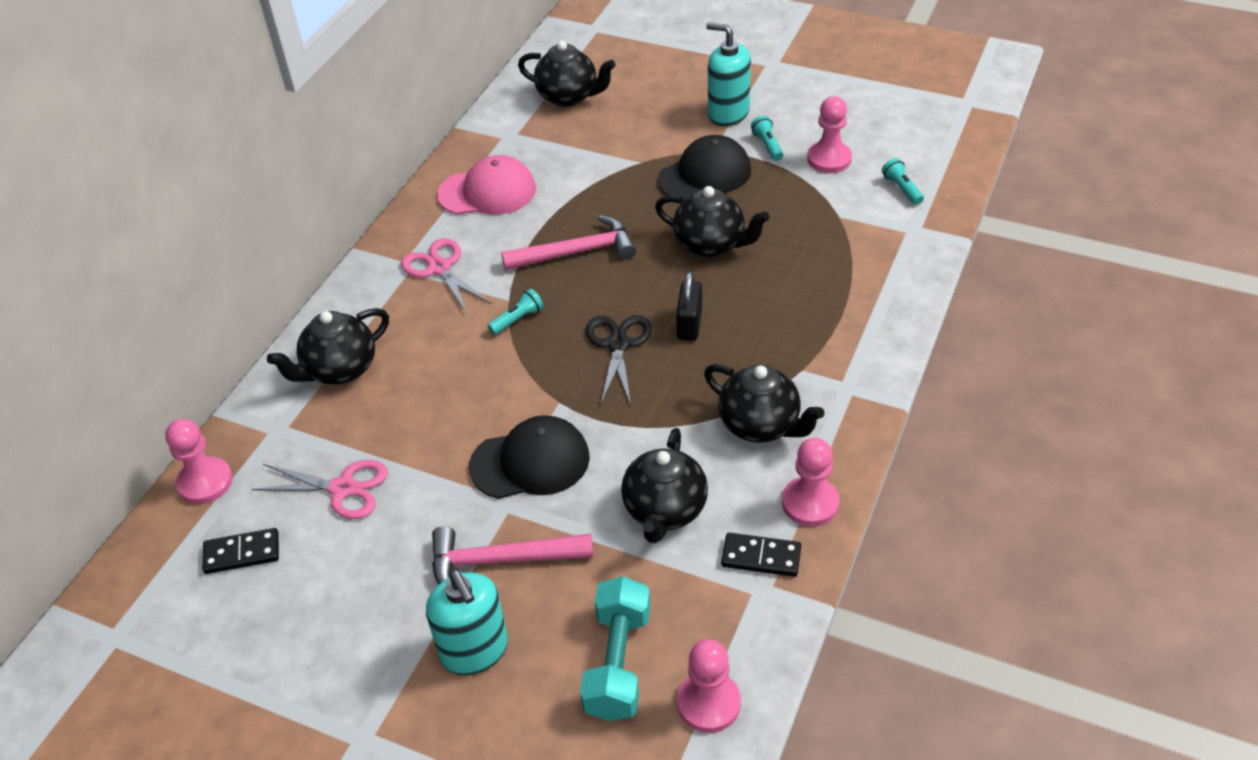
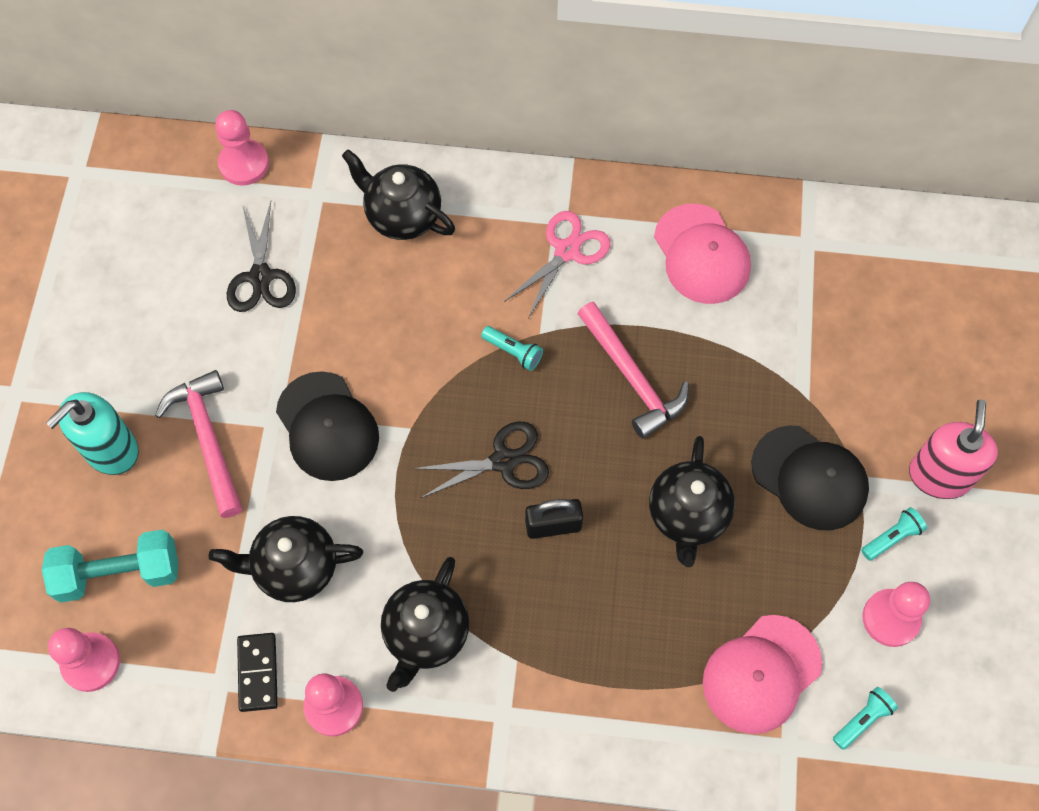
camera: 70 degrees right, 20 degrees up
(242, 553) = (175, 226): black domino -> none
(343, 489) = (260, 277): pink scissors -> black scissors
(568, 97) = (904, 283): black teapot -> none
(728, 113) = (939, 475): turquoise soap dispenser -> pink soap dispenser
(853, 231) = (761, 674): none -> pink cap

